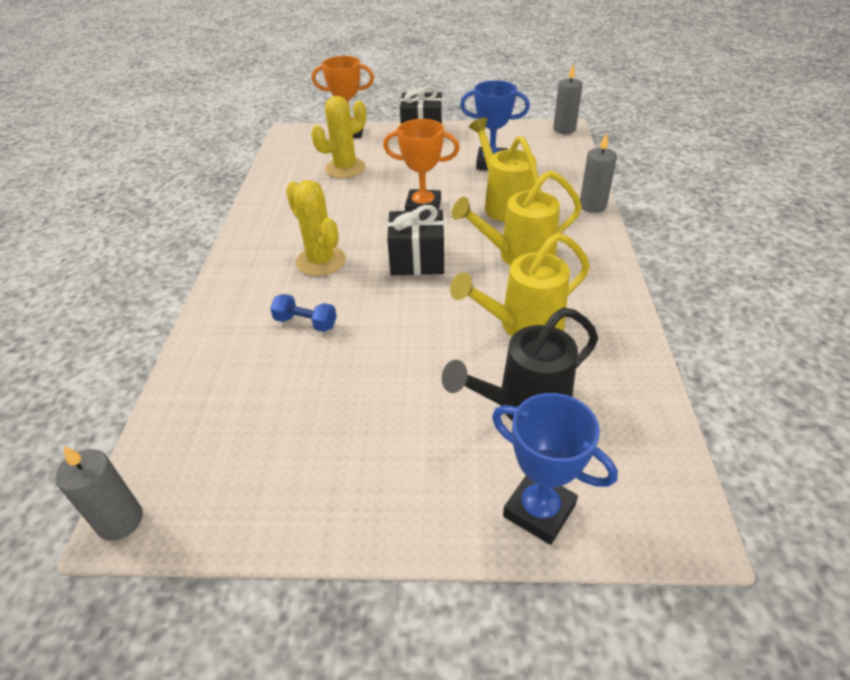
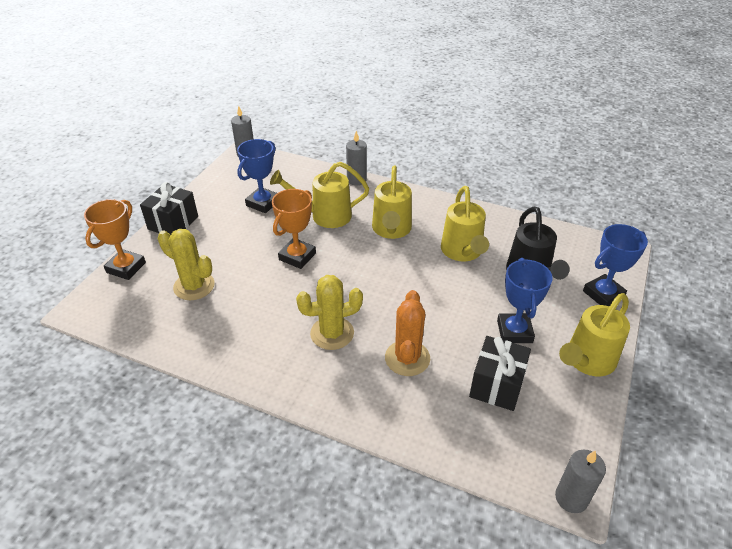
camera: 70 degrees left, 0 degrees up
(305, 323) = (407, 358): blue dumbbell -> orange cactus
(345, 168) = (194, 286): yellow cactus -> yellow cactus turned 45 degrees counterclockwise
(370, 506) = (587, 361): none -> yellow watering can
(393, 410) = (514, 331): none -> blue trophy
(417, 260) = (365, 279): black gift -> black gift (496, 385)

